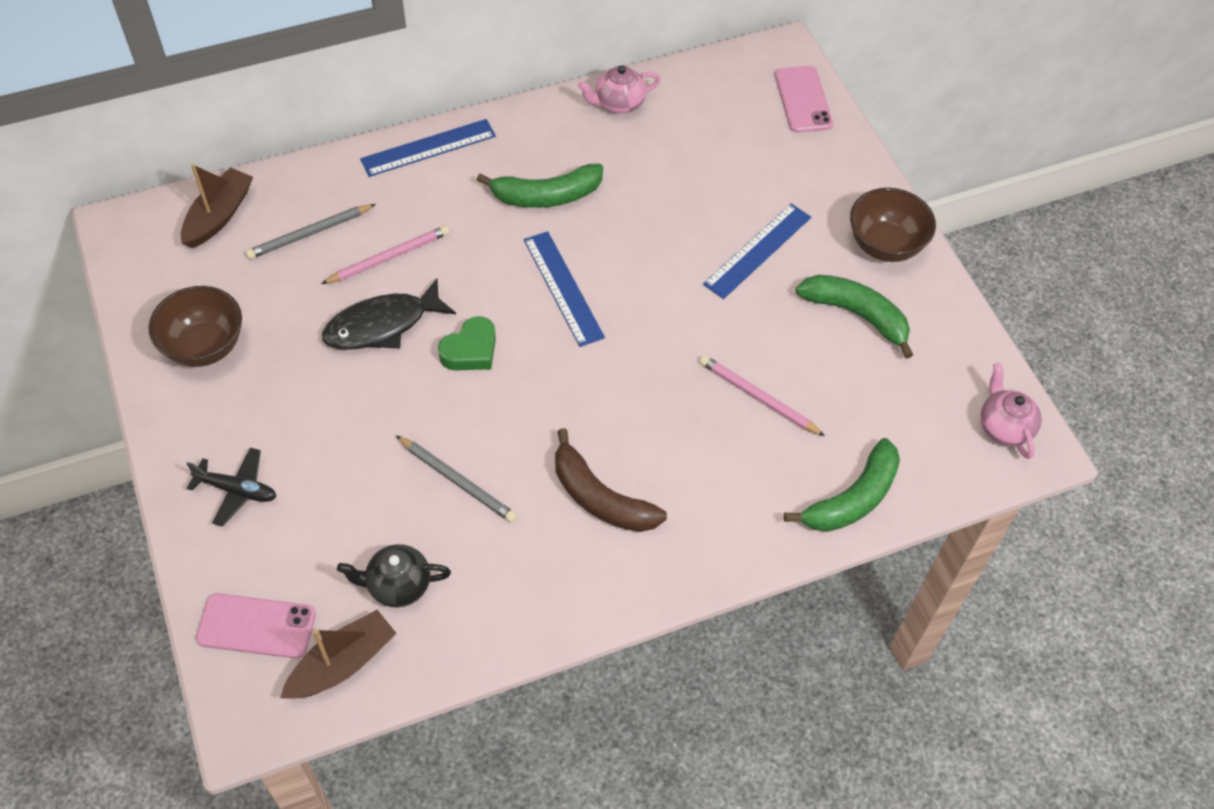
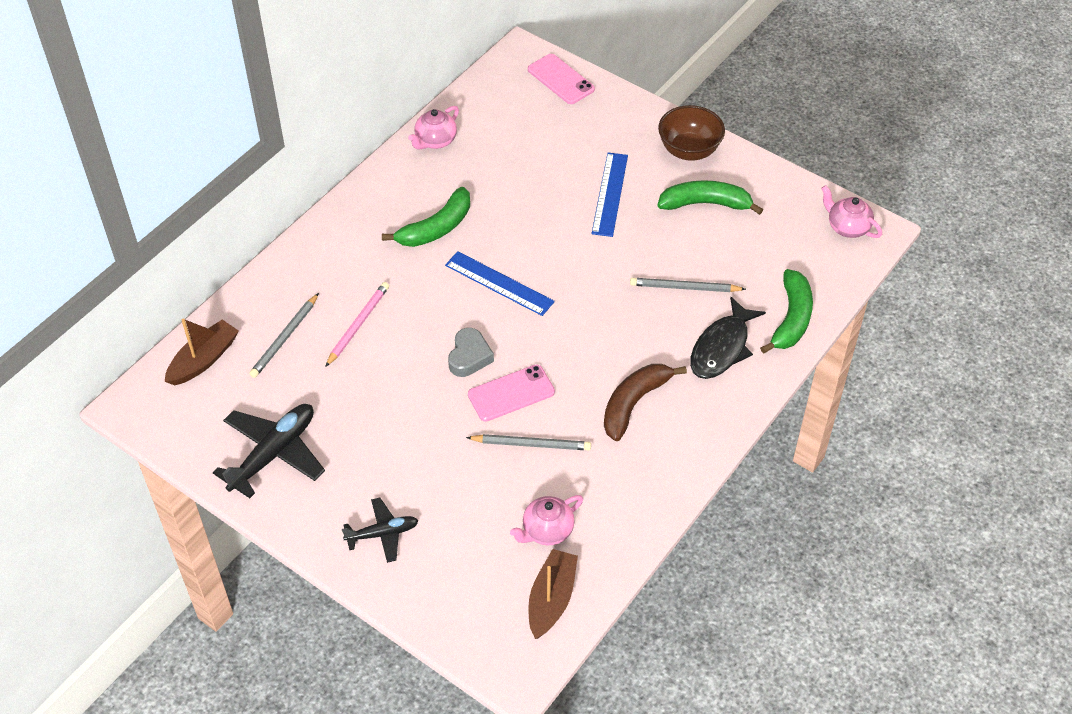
camera: 30 degrees left, 5 degrees down
(204, 346) = (273, 453): brown bowl -> black plane
(219, 216) = (203, 360): brown boat -> brown boat turned 45 degrees clockwise
(256, 626) = (473, 610): pink phone -> pink phone (511, 393)
(382, 325) = (392, 372): black fish -> black fish (722, 347)
(397, 585) = (547, 530): black teapot -> pink teapot
(428, 148) = (322, 236): blue ruler -> none
(470, 350) = (469, 356): green heart -> grey heart
(600, 497) = (634, 403): brown banana -> brown banana turned 120 degrees clockwise
(758, 398) = (684, 288): pink pencil -> grey pencil

